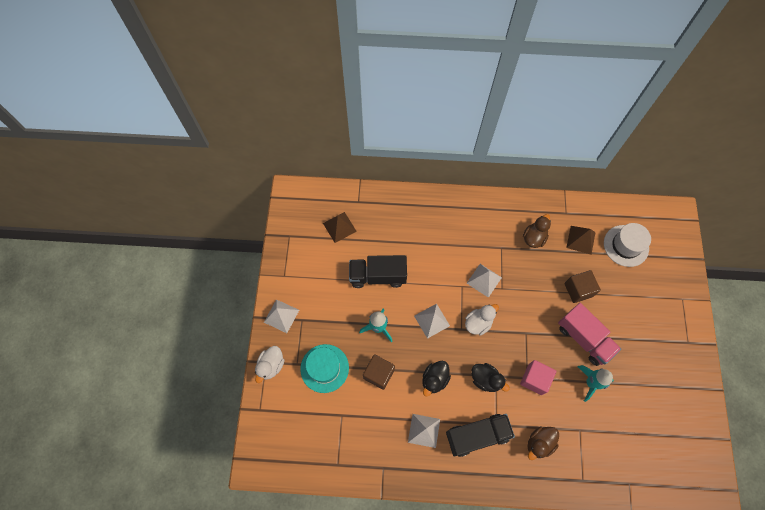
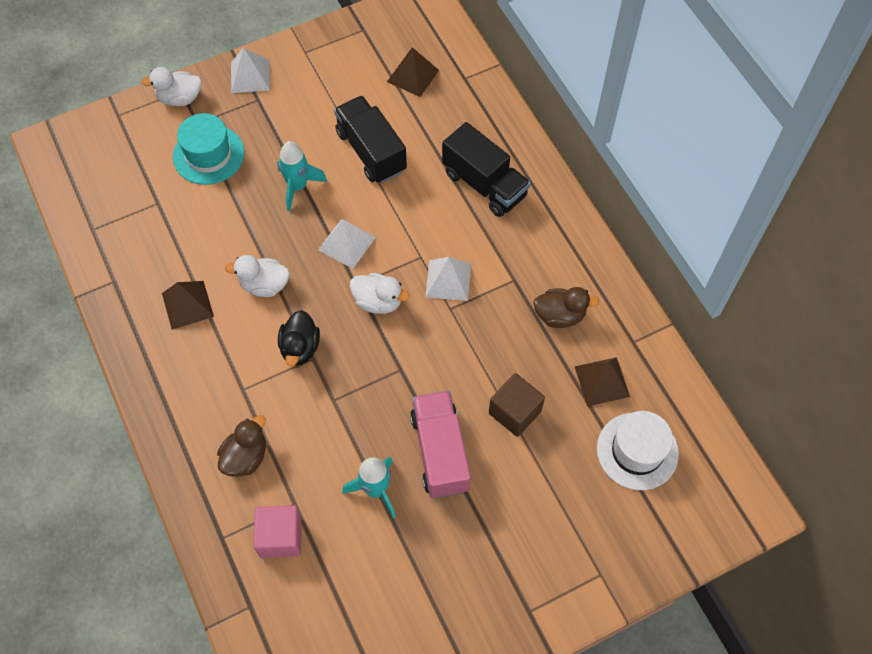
camera: 60 degrees right, 5 degrees down
(379, 374) = (235, 217): brown cube -> none
(424, 430) = (187, 304): white pyramid -> brown pyramid
(434, 379) = (264, 285): black duck -> white duck
(477, 435) = (214, 372): black truck -> black truck (484, 184)
(535, 379) = (337, 411): pink cube -> pink cube (280, 537)
(539, 443) = (245, 457): brown duck -> brown duck turned 105 degrees clockwise
(584, 338) = (440, 452): pink truck -> pink truck turned 150 degrees clockwise

